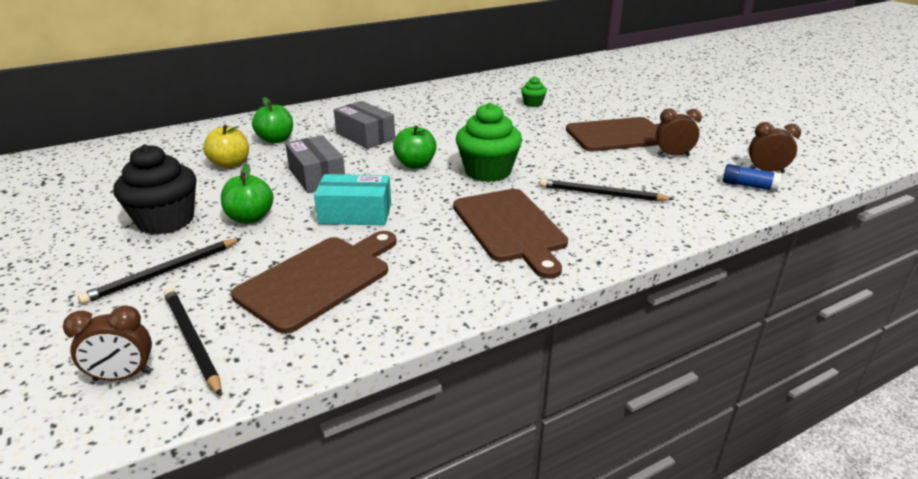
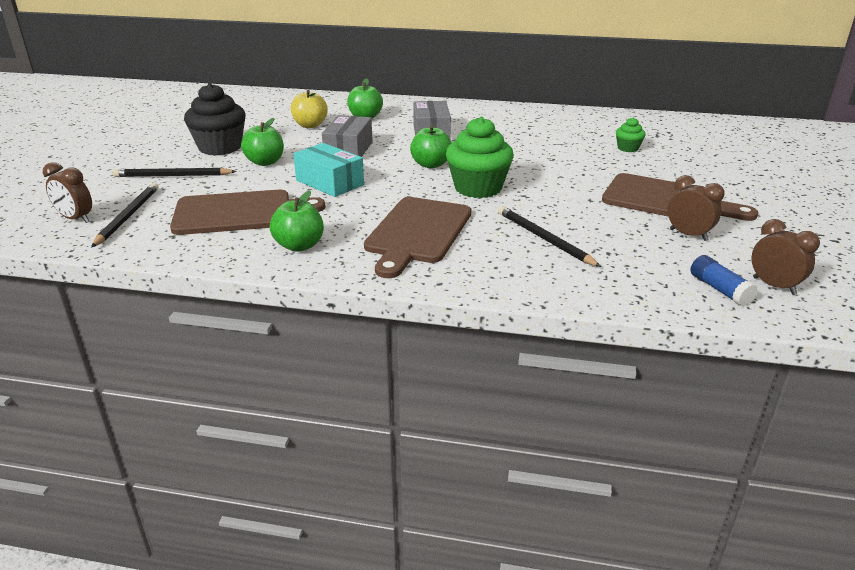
camera: 40 degrees right, 0 degrees up
(437, 284) = (299, 246): none -> green apple

